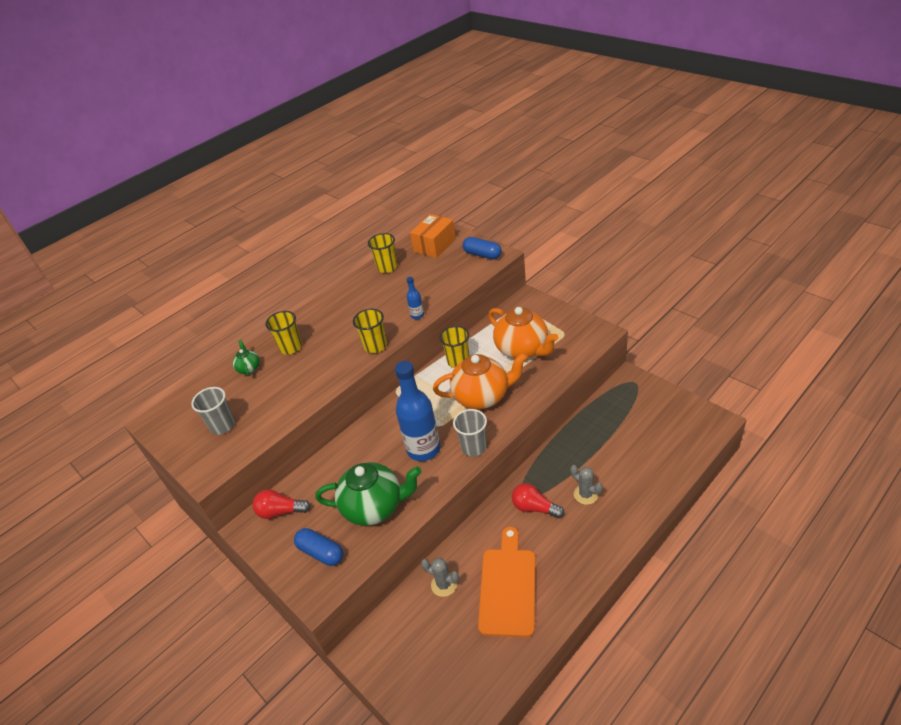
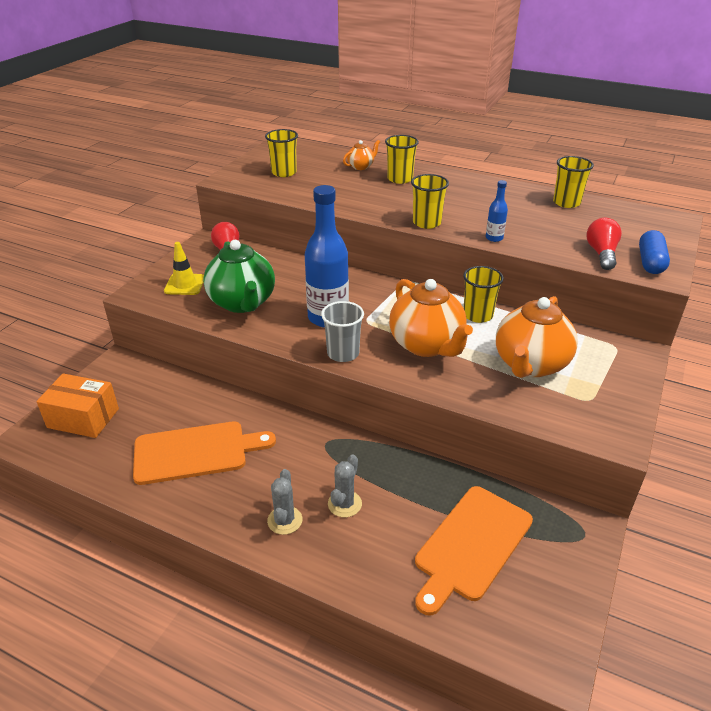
camera: 65 degrees right, 5 degrees down
(222, 425) = (284, 172): grey cup -> yellow cup
(249, 368) = (361, 166): green teapot -> orange teapot
(321, 552) = (185, 284): blue capsule -> yellow traffic cone
(434, 245) = (637, 224): orange box -> orange box (83, 418)
(444, 584) = (194, 401): grey cactus -> grey cactus (285, 520)
(534, 508) = (310, 456): red light bulb -> red light bulb (601, 254)
(633, 435) = (471, 545): none -> orange cutting board

